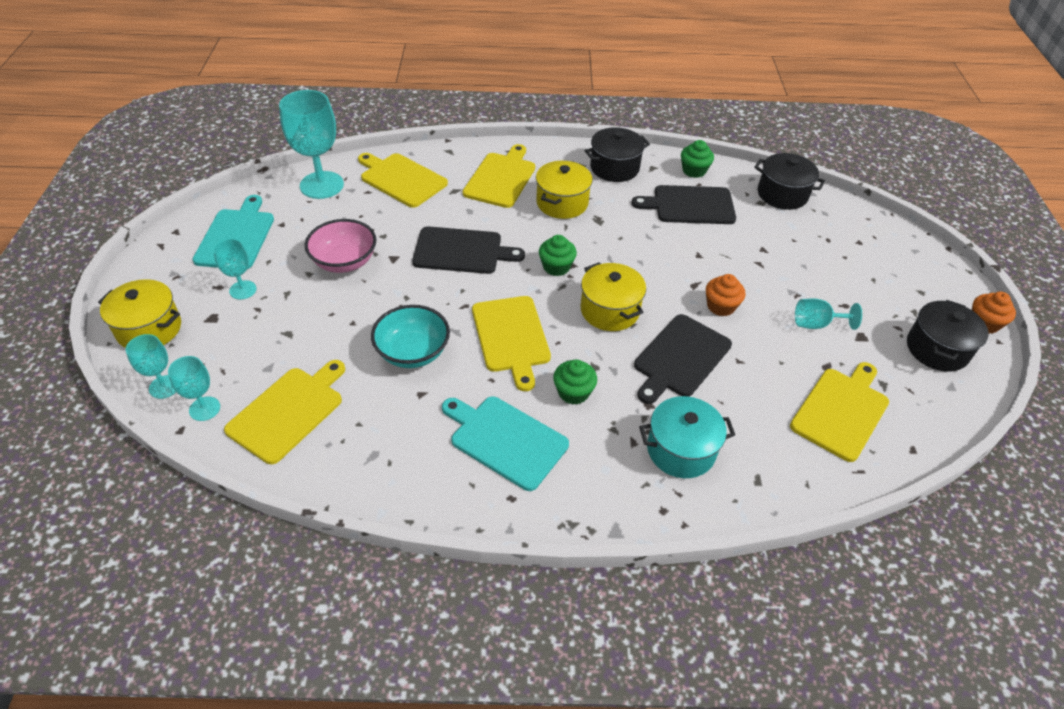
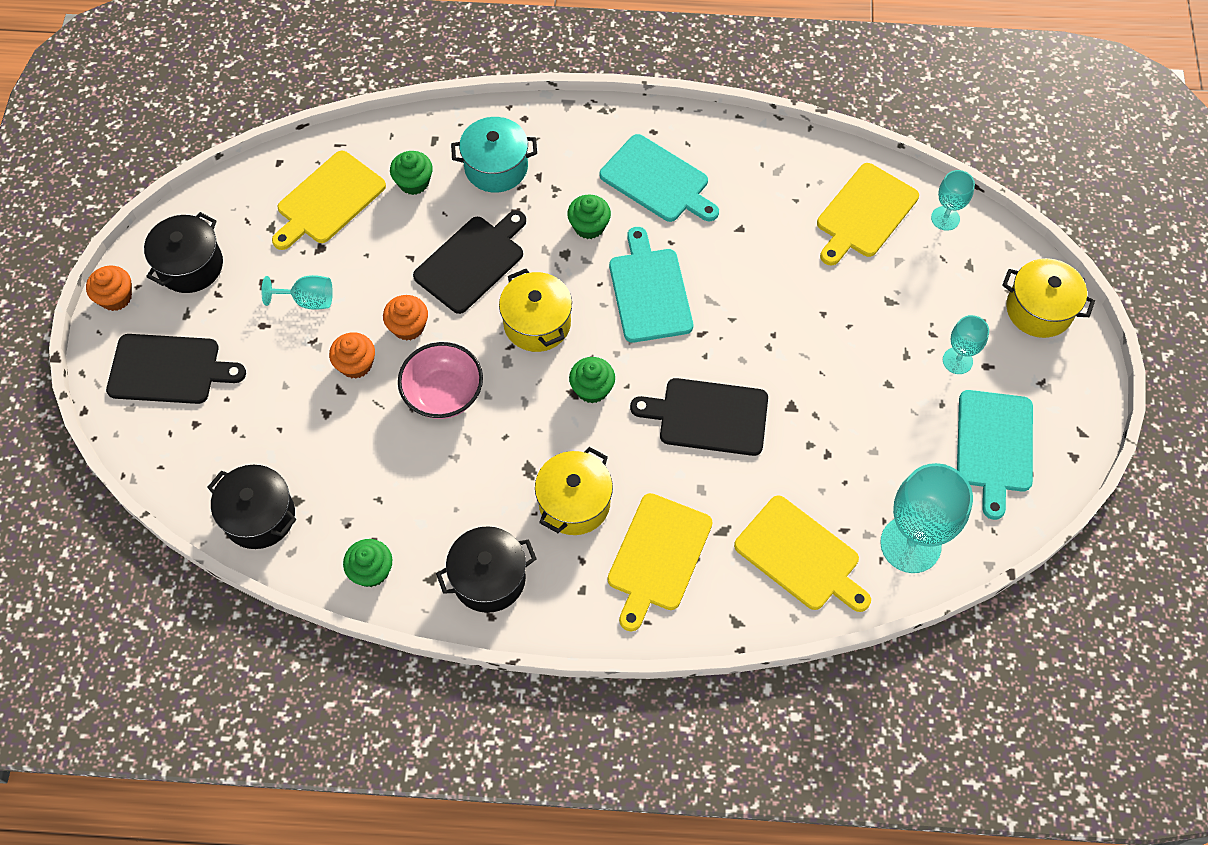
camera: 175 degrees left, 15 degrees up
(164, 387) = (993, 242): turquoise goblet -> none
(344, 262) = (849, 401): pink bowl -> pink bowl (443, 394)
(413, 352) = (753, 275): turquoise bowl -> none
(511, 337) = (649, 291): yellow cutting board -> turquoise cutting board
(690, 205) = (398, 495): black cutting board -> black cutting board (169, 369)
(754, 280) = (356, 364): none -> orange cupcake
(762, 431) = (414, 182): none -> green cupcake

